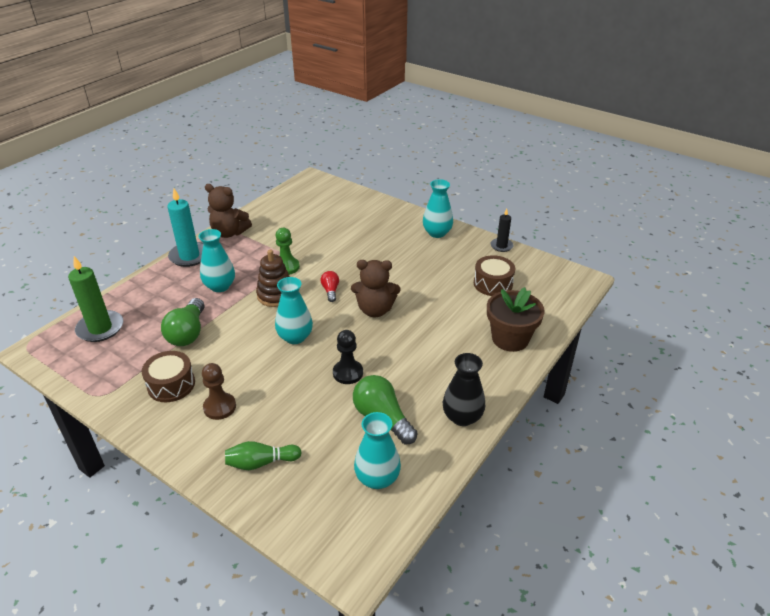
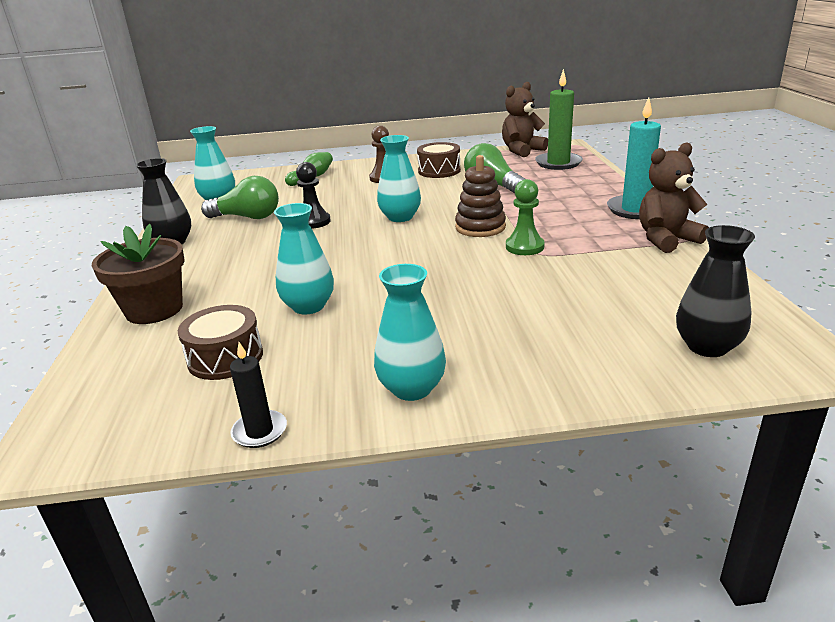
camera: 140 degrees right, 10 degrees down
(220, 286) = (545, 209): turquoise vase -> turquoise vase (308, 306)
(328, 195) = (707, 346): none -> black vase
(330, 291) = (434, 253): red light bulb -> none
(375, 310) = (356, 262): brown teddy bear -> brown teddy bear (522, 151)

